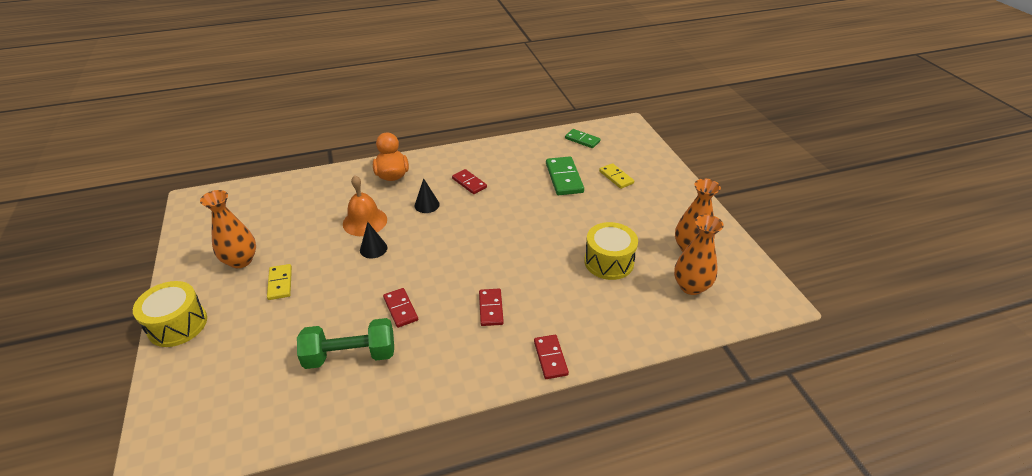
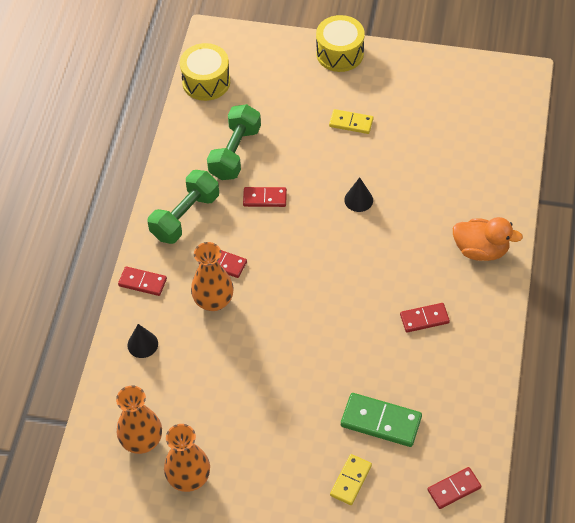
camera: 120 degrees right, 15 degrees up
(241, 260) = (400, 100): orange vase -> orange vase (213, 301)
(365, 221) = (407, 204): orange bell -> none
(427, 205) = (405, 265): black cone -> black cone (142, 344)
(454, 360) = (185, 216): none -> green dumbbell
(582, 140) = (454, 489): green domino -> red domino
(609, 262) = (219, 388): yellow drum -> yellow drum (206, 82)
(616, 177) = (350, 480): yellow domino -> yellow domino turned 60 degrees counterclockwise

